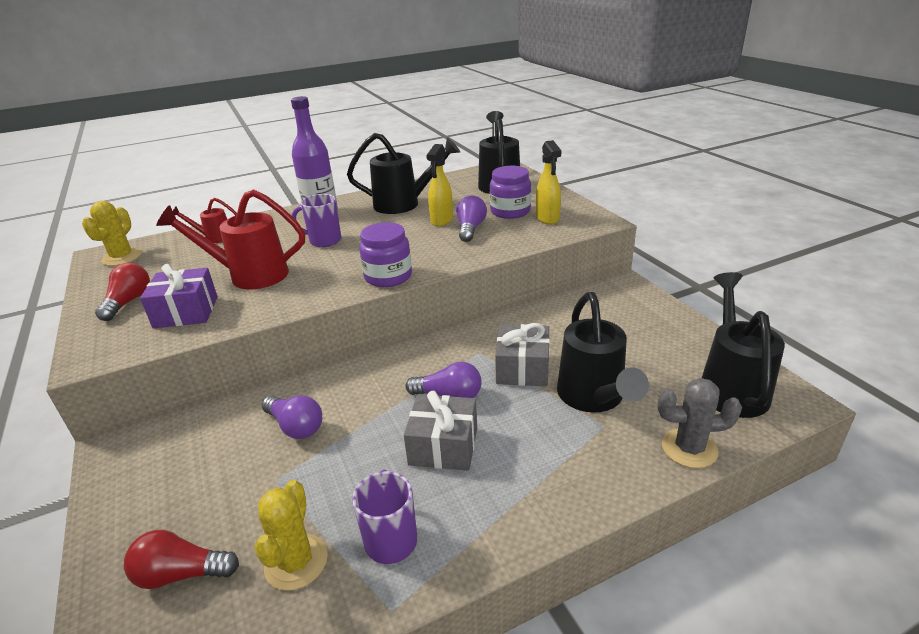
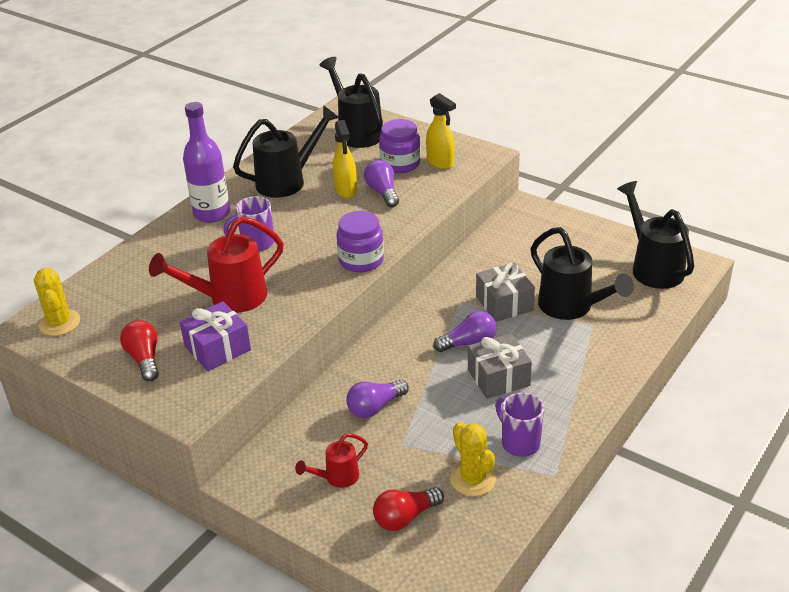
camera: 30 degrees left, 5 degrees up
(214, 238) = (132, 273): red watering can -> red watering can (337, 477)
(295, 426) = (375, 407): purple light bulb -> purple light bulb turned 135 degrees clockwise
(689, 448) = (654, 319): grey cactus -> none

